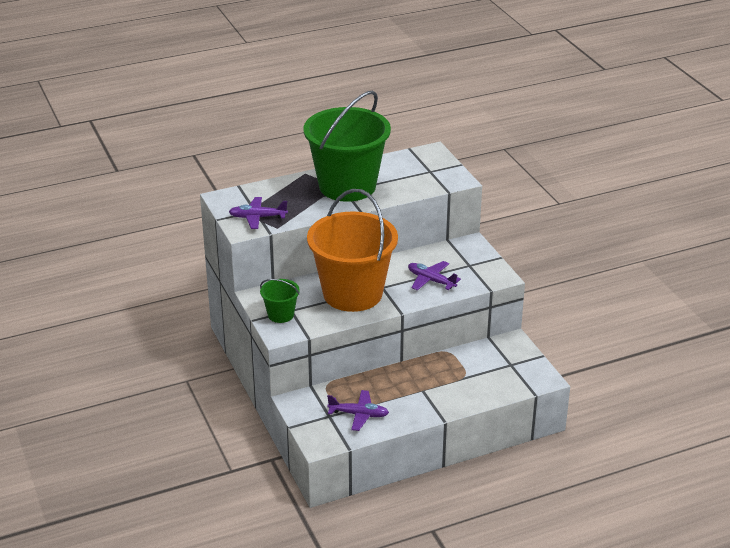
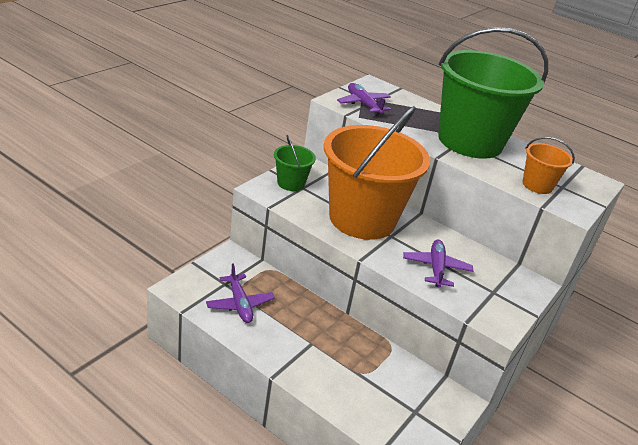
camera: 55 degrees right, 0 degrees up
(422, 181) = (537, 185): none -> orange bucket

